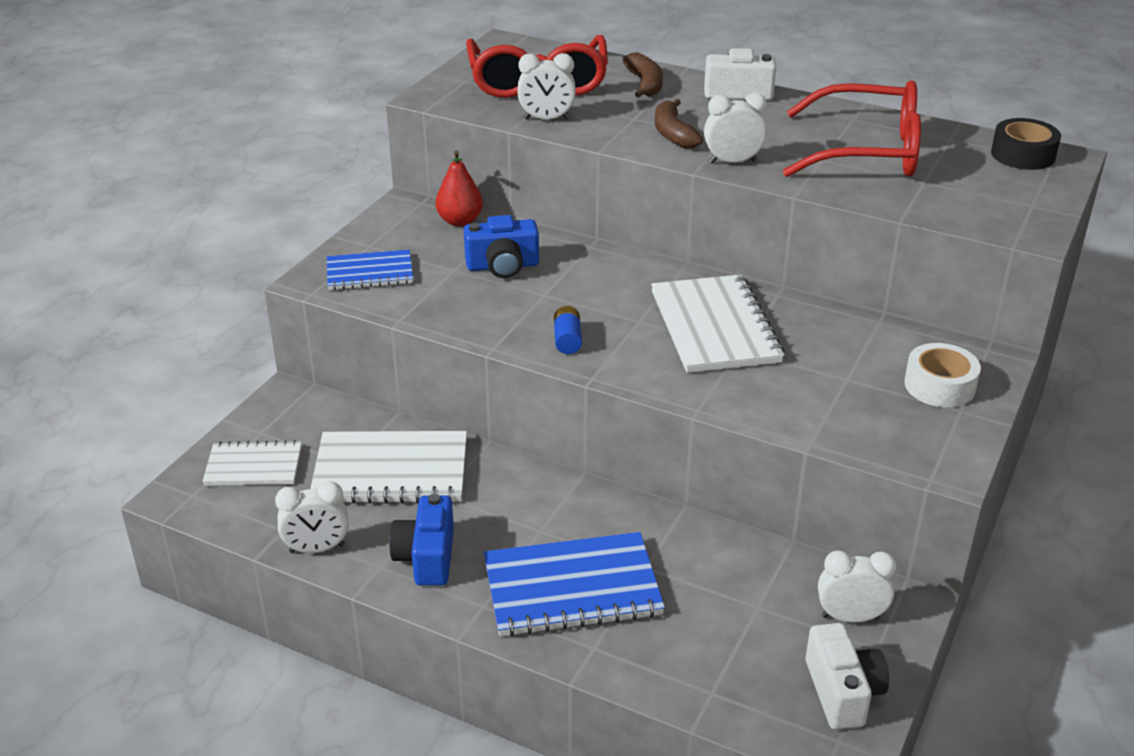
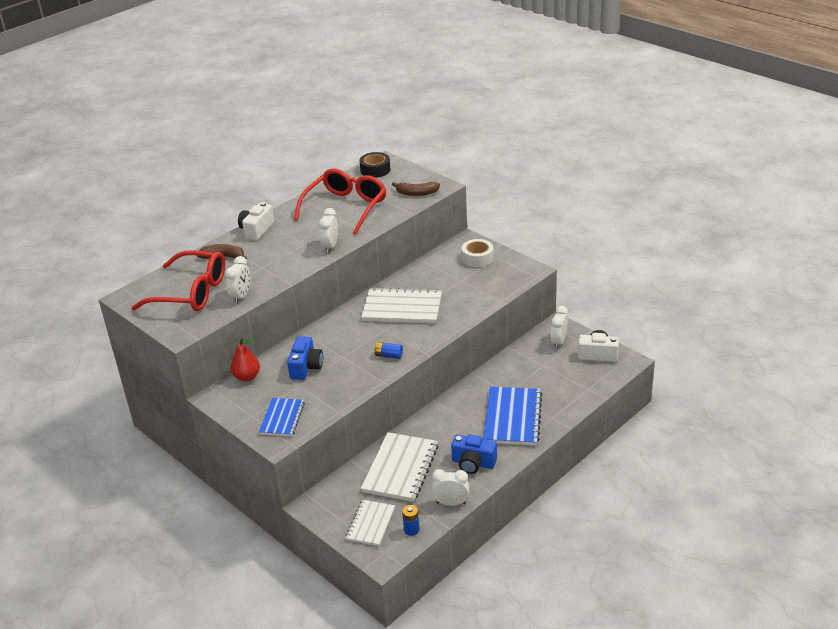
camera: 70 degrees left, 0 degrees up
(245, 514) = (411, 530): none -> blue battery
(317, 549) = (451, 503): white clock -> white clock turned 90 degrees counterclockwise
(673, 134) = (288, 258): brown banana -> brown banana (417, 193)

